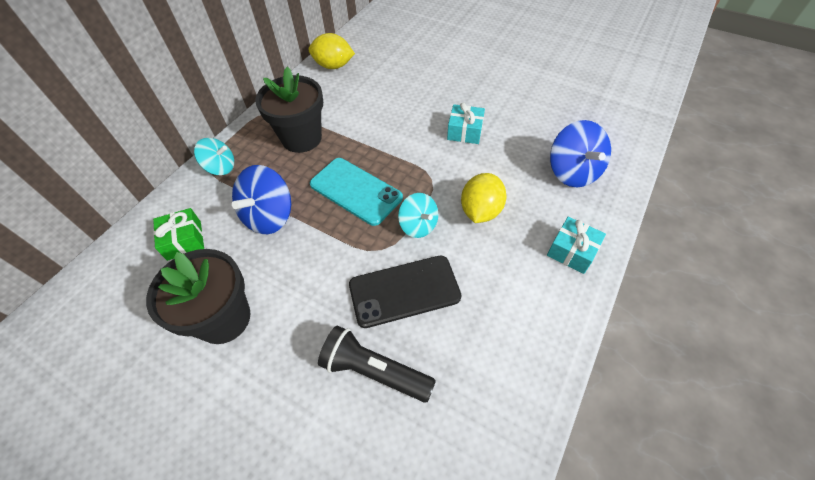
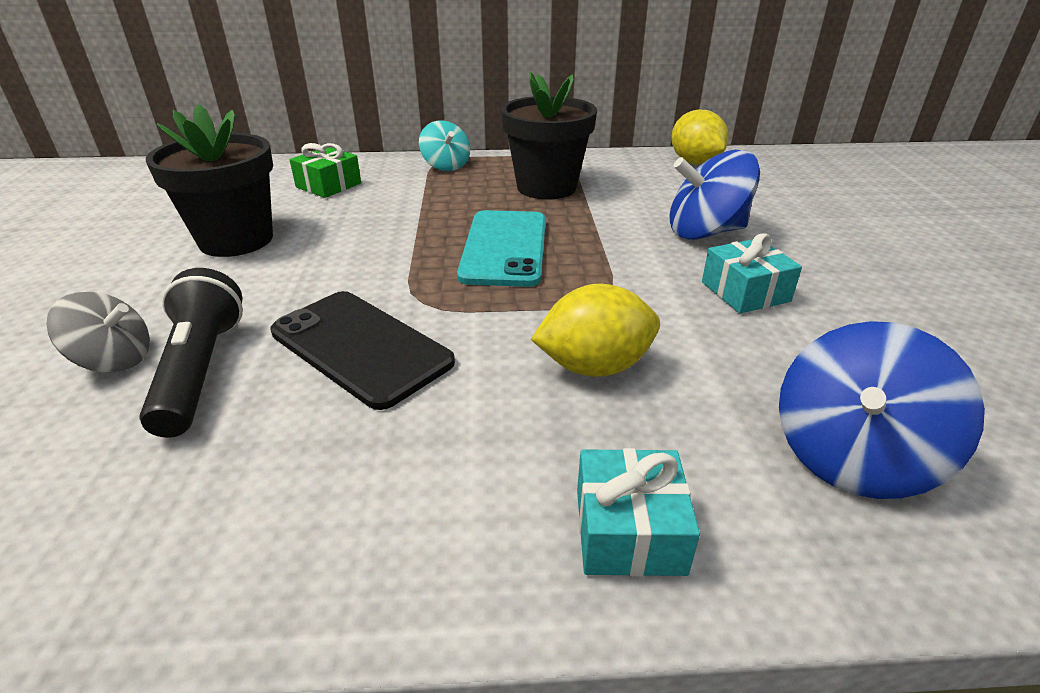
camera: 55 degrees right, 20 degrees down
(269, 216) = (403, 212): blue spinning top -> blue spinning top (705, 232)
(331, 415) = (114, 360): none -> grey spinning top
(418, 225) = (496, 316): turquoise spinning top -> none

